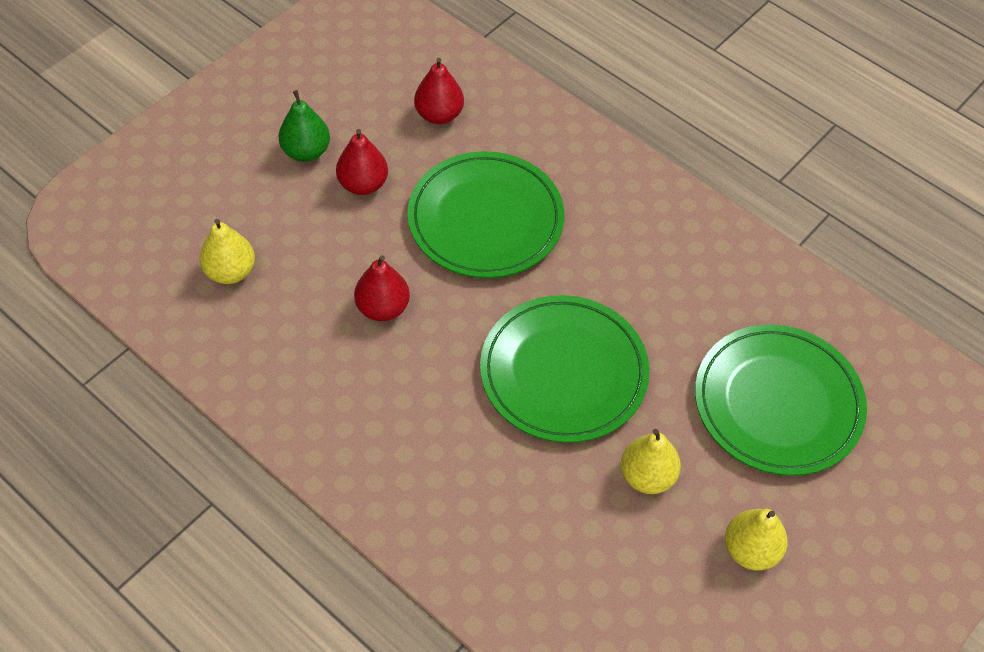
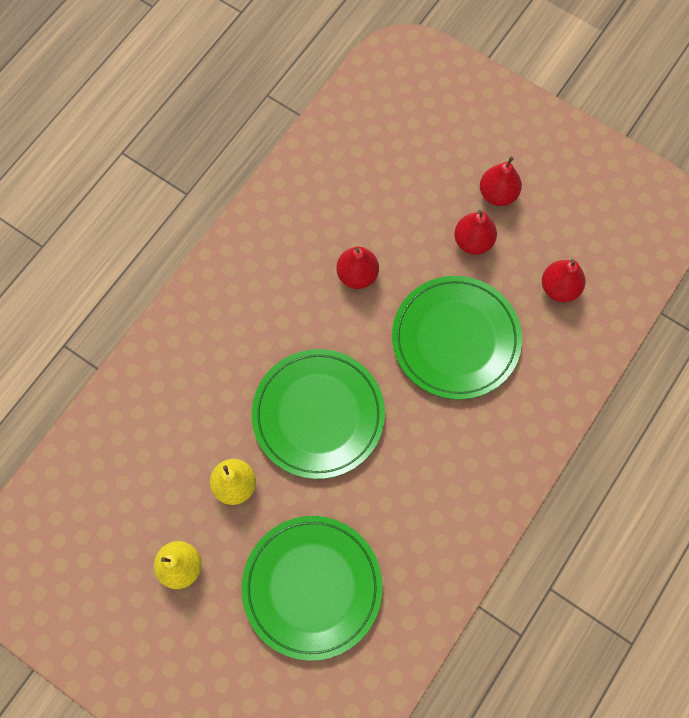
camera: 85 degrees right, 15 degrees up
(230, 271) = (373, 164): yellow pear -> none
(306, 151) = (497, 194): green pear -> red pear

